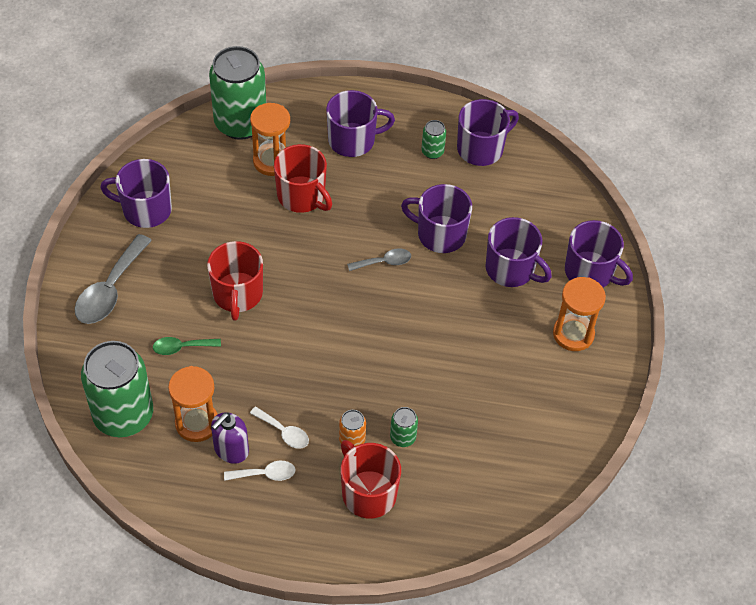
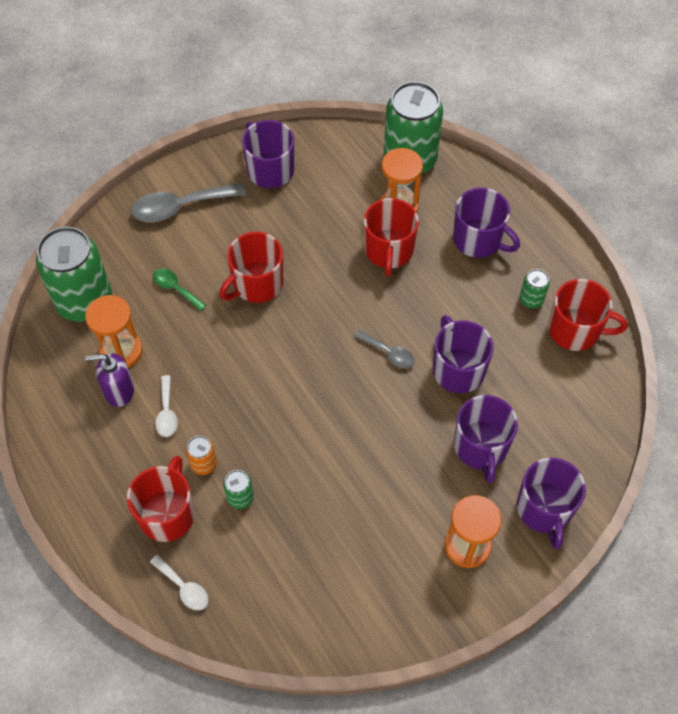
camera: 50 degrees right, 5 degrees up
(265, 474) = (119, 430): white spoon -> white spoon (183, 587)
(481, 148) = (575, 330): purple mug -> red mug

